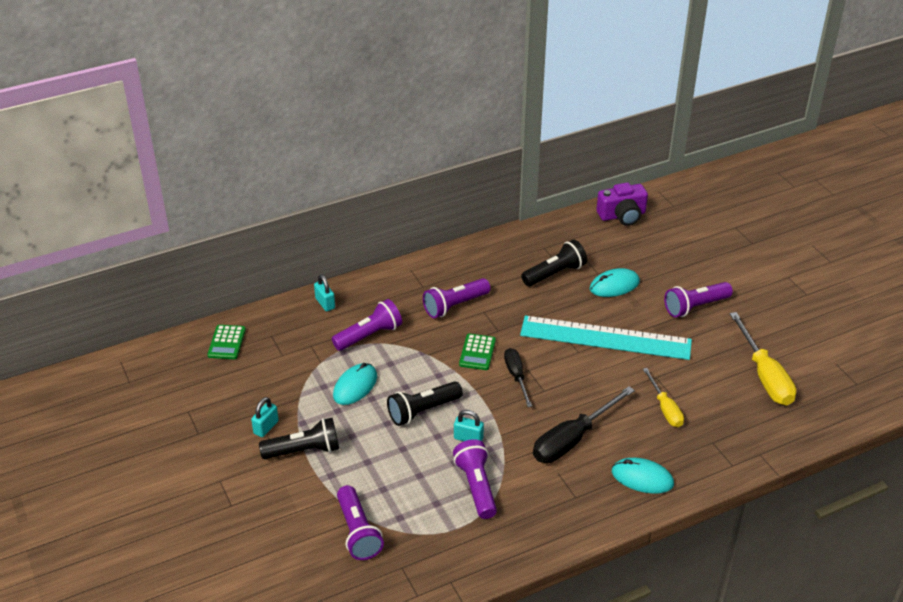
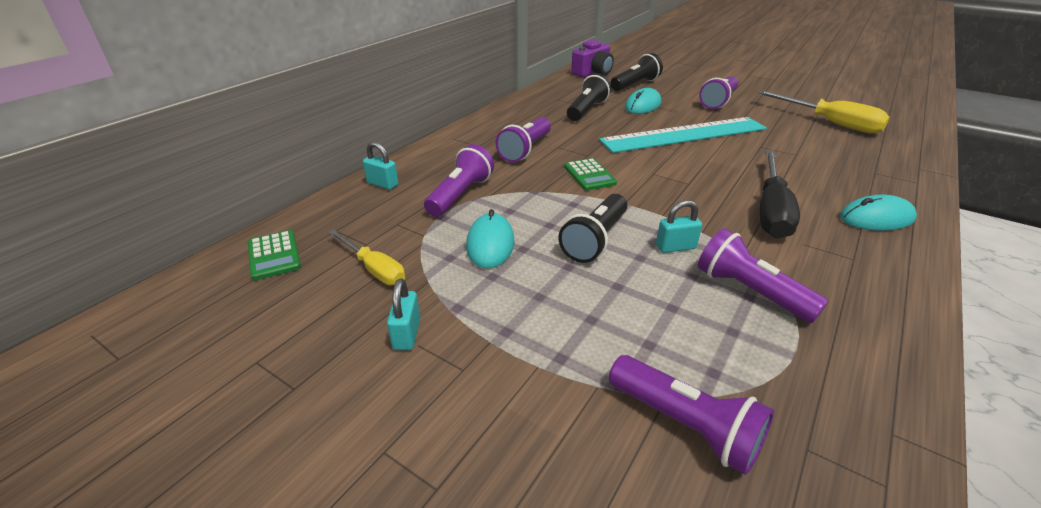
camera: 30 degrees left, 5 degrees down
(304, 450) = (491, 341): black flashlight -> black flashlight (635, 85)
(516, 376) = (650, 181): black screwdriver -> none
(665, 408) = (803, 163): yellow screwdriver -> yellow screwdriver (374, 269)

